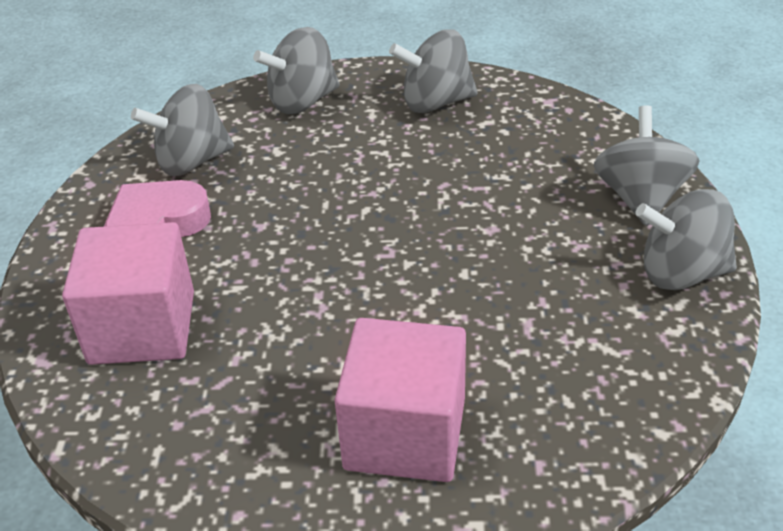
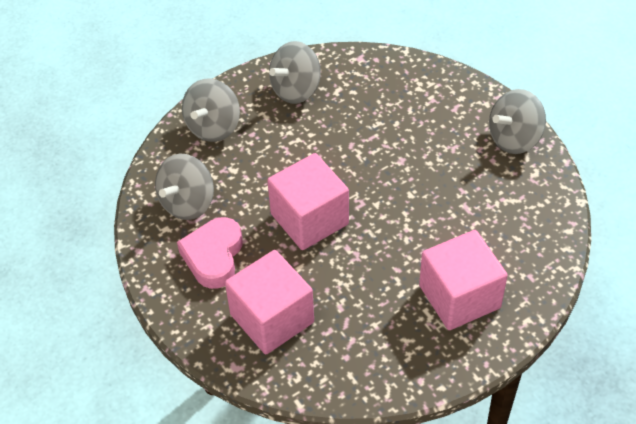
camera: 35 degrees left, 10 degrees up
(307, 240) = (309, 219): none -> pink cube
(640, 198) = (460, 102): grey spinning top -> none

